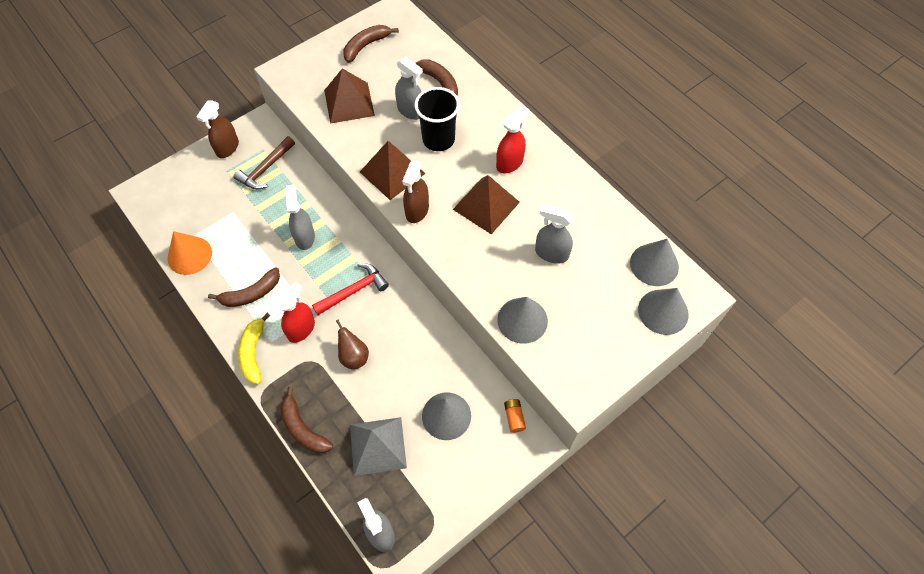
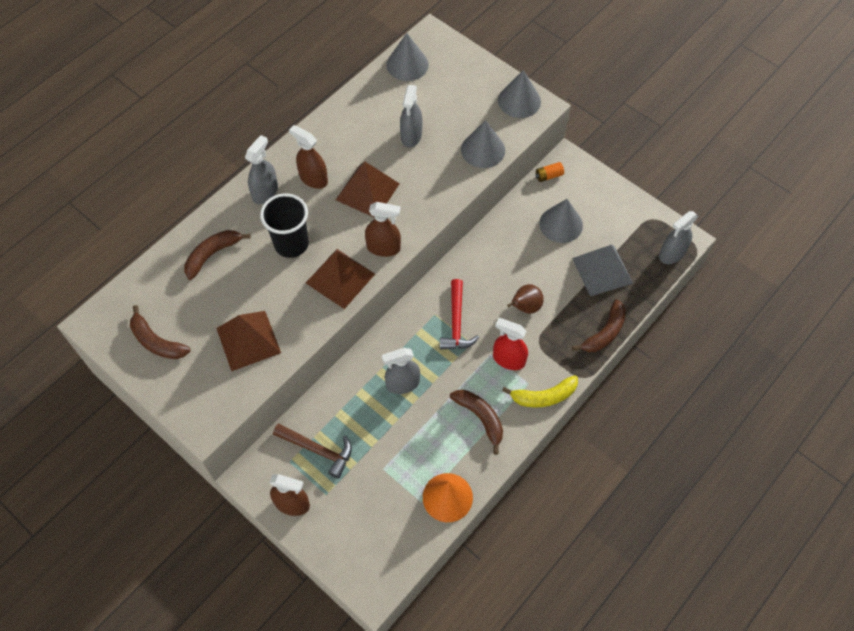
camera: 100 degrees left, 0 degrees up
(354, 291) = (456, 322): red hammer -> red hammer turned 135 degrees counterclockwise
(410, 111) = (254, 276): grey spray bottle -> grey spray bottle (265, 192)
(509, 163) = (313, 179): red spray bottle -> brown spray bottle
(663, 311) = (451, 57): grey cone -> grey cone (519, 101)

